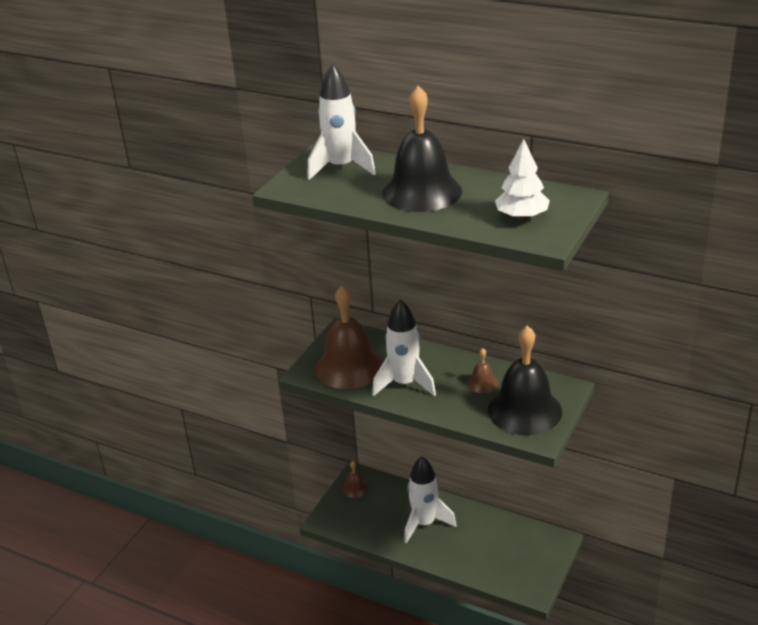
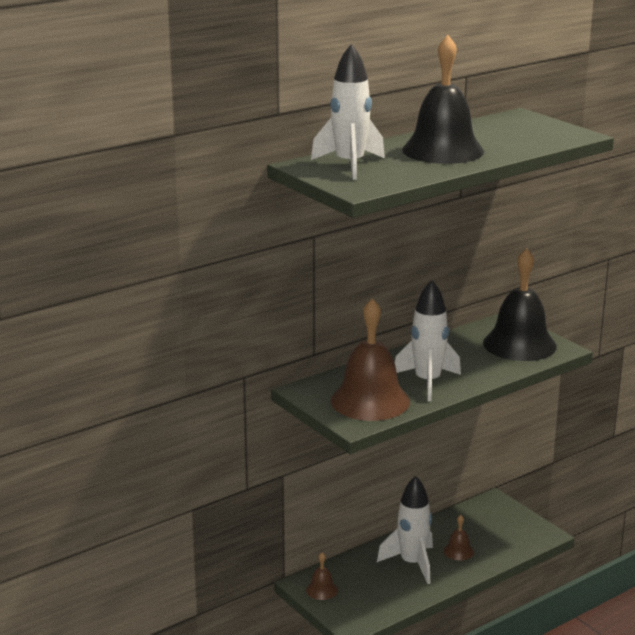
camera: 65 degrees left, 10 degrees down
(482, 383) = (463, 350): brown bell -> brown bell (458, 551)
(521, 216) = (531, 133): white tree -> none

